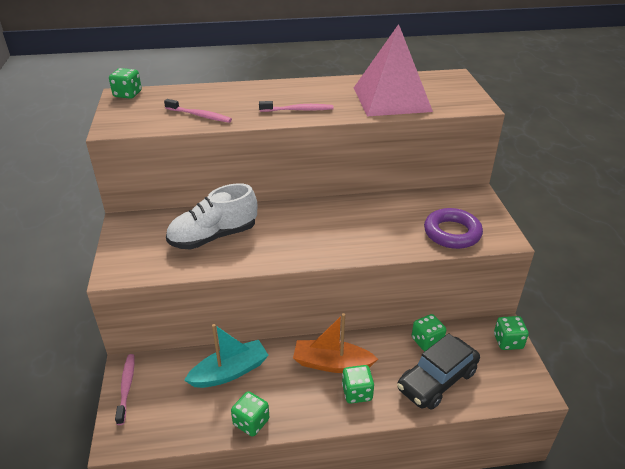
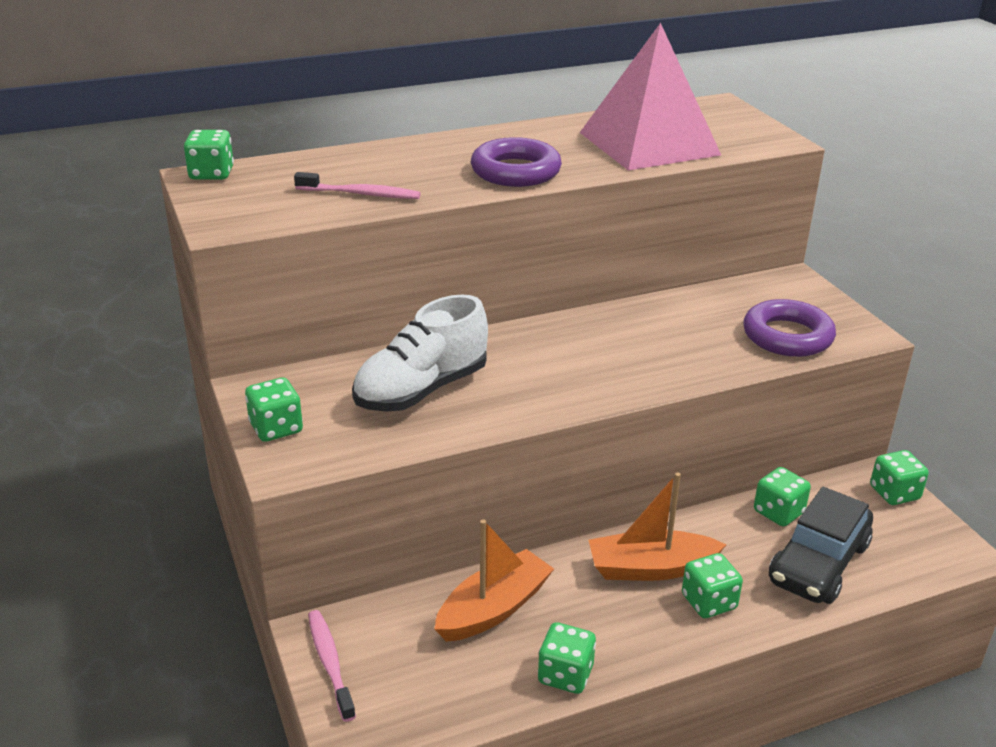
camera: 15 degrees left, 5 degrees down
(122, 248) = (276, 428): none -> green dice
(229, 372) = (493, 609): turquoise boat -> orange boat
(298, 110) = (515, 171): pink toothbrush -> purple ring

